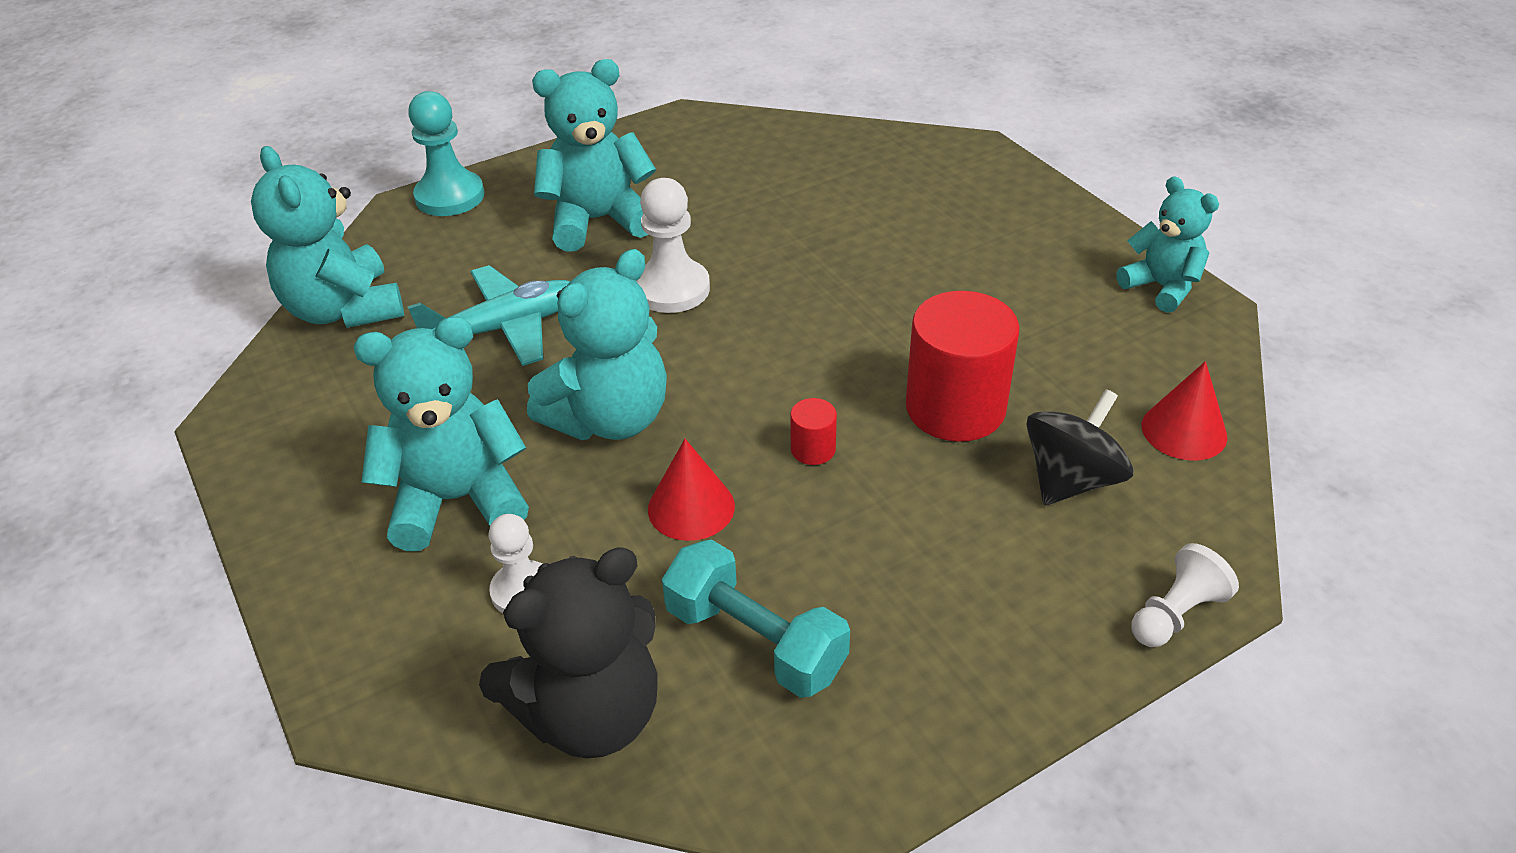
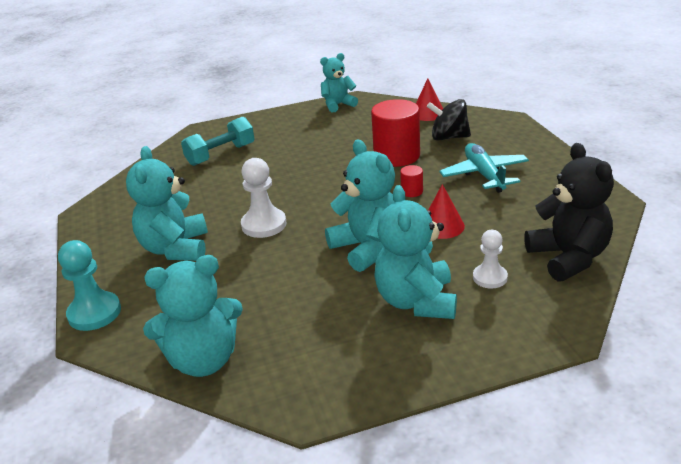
camera: 75 degrees left, 10 degrees down
(505, 328) = (266, 285): turquoise plane -> turquoise plane (484, 175)
(755, 641) = (528, 213): turquoise dumbbell -> turquoise dumbbell (221, 154)
(1071, 480) = (449, 137): black spinning top -> black spinning top turned 45 degrees counterclockwise
(1175, 614) = (522, 128): white pawn -> none

